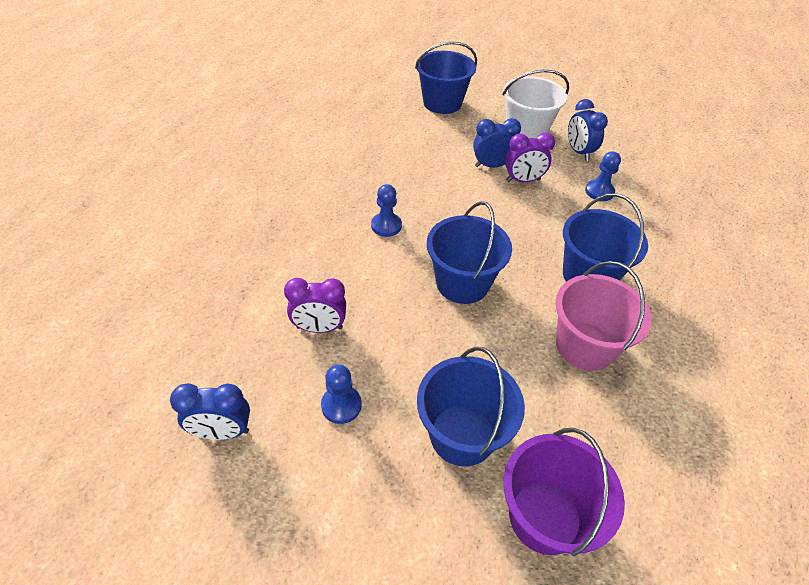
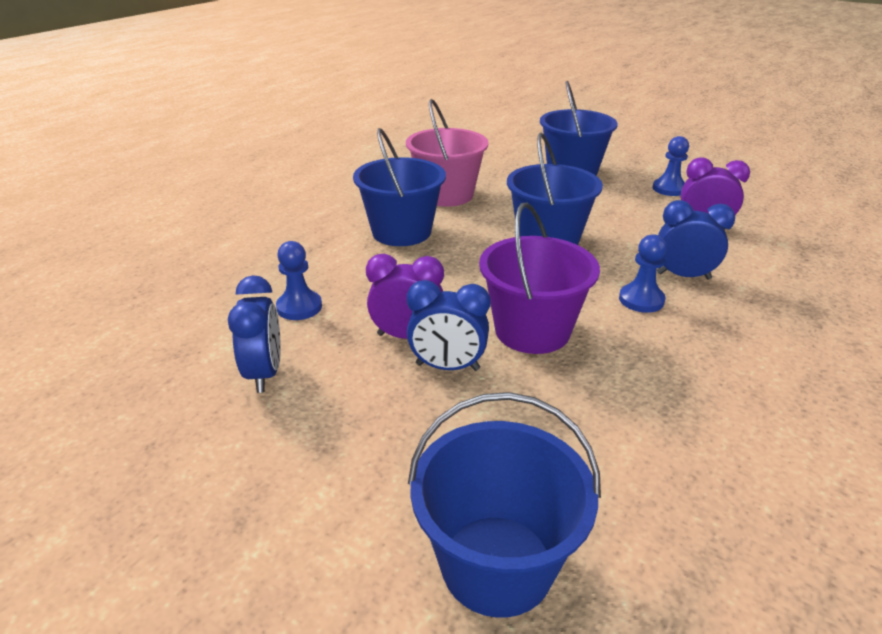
camera: 165 degrees left, 15 degrees down
(222, 432) = (762, 187): blue clock -> blue clock (683, 276)
(526, 131) = (328, 435): white bucket -> none
(544, 516) = (526, 146): purple bucket -> purple bucket (532, 330)

